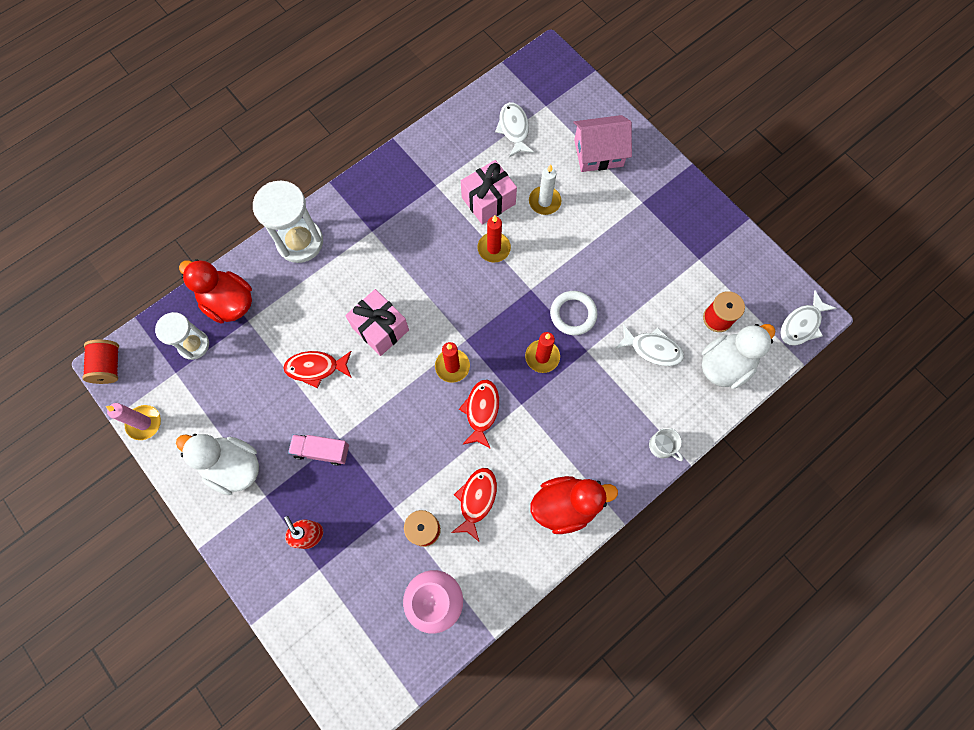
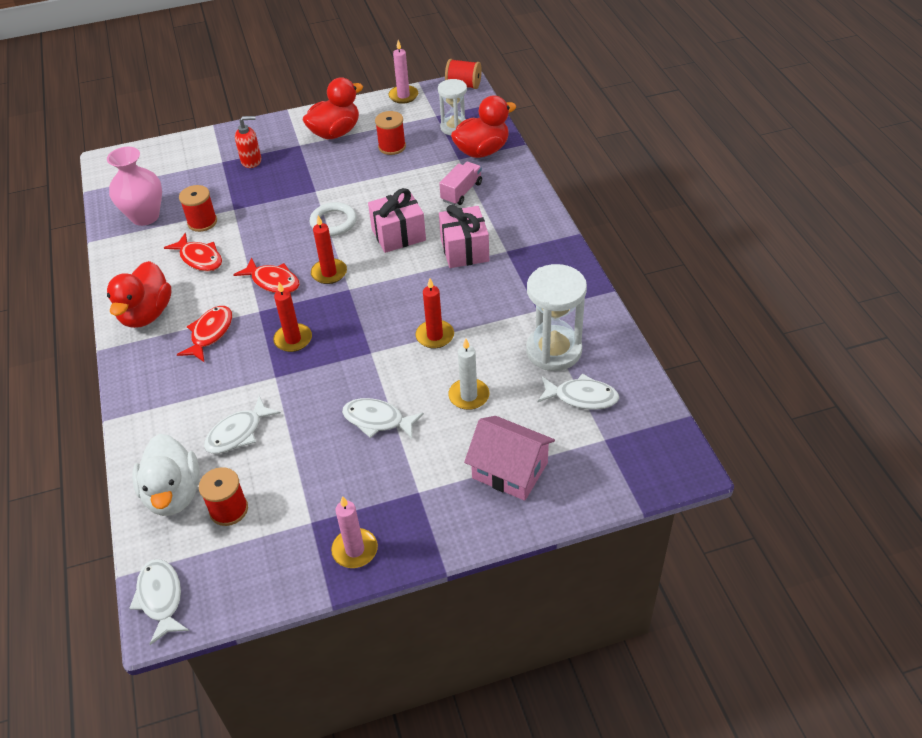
camera: 115 degrees right, 25 degrees down
(233, 466) = (335, 132): white duck -> red duck
(244, 394) = (392, 147): none -> red spool
(300, 242) = (520, 202): white hourglass -> white hourglass (553, 351)
(316, 368) = (387, 189): red fish -> red fish (210, 333)
(321, 451) = (312, 179): pink truck -> pink truck (461, 192)
(488, 201) = (495, 347): pink gift -> pink gift (464, 250)
(573, 314) = (321, 378): white ring -> white ring (333, 222)
(595, 254) = (377, 420): none -> white fish
(598, 153) = (510, 470): pink house -> pink house turned 75 degrees counterclockwise
(662, 446) = (138, 404): white mug -> none
(705, 222) = (355, 550): none -> pink candle

